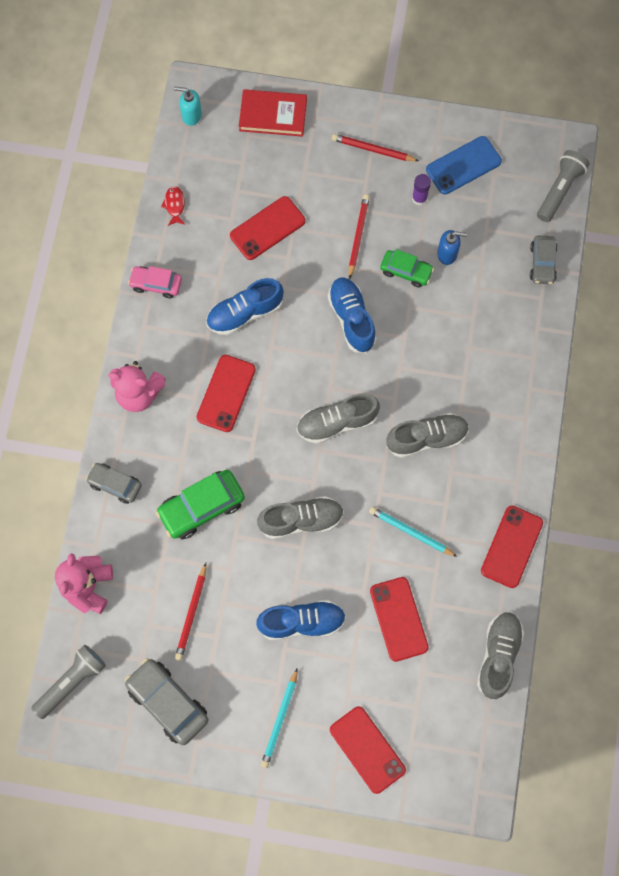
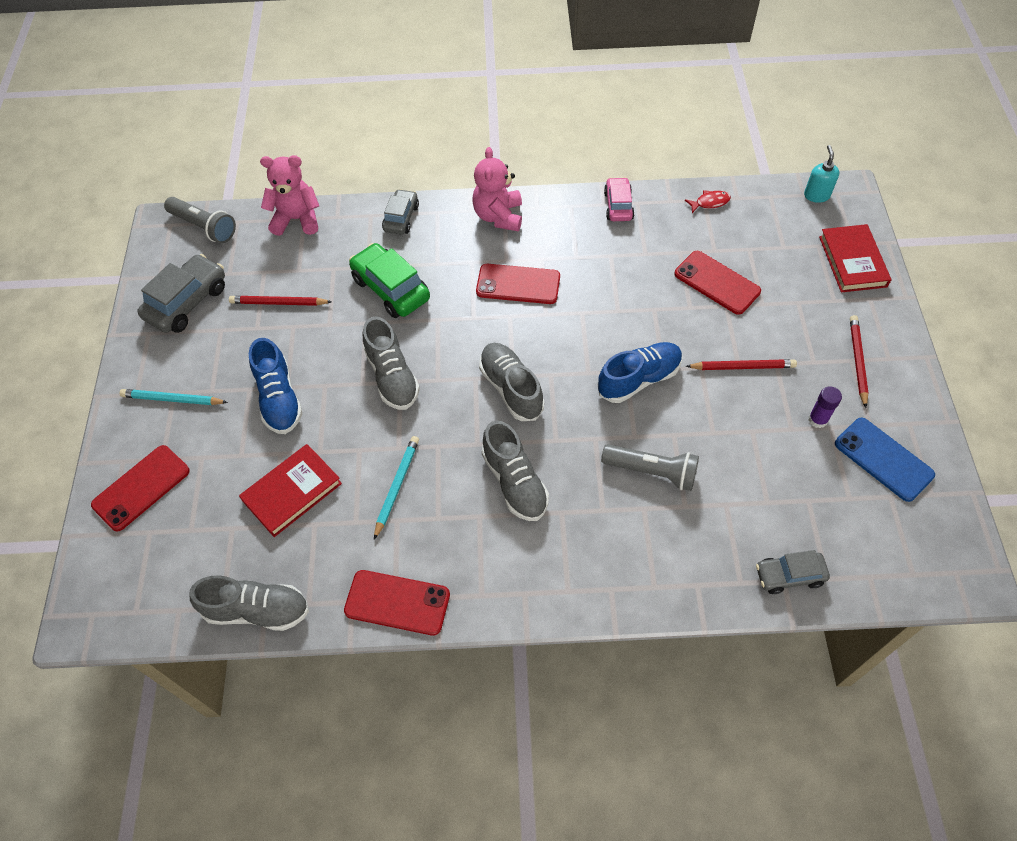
camera: 80 degrees right, 15 degrees down
(245, 313) = (612, 282): blue shoe -> none
(398, 619) = (292, 492): red phone -> red book
(406, 271) = (717, 422): green car -> none
(447, 254) = (757, 462): blue soap dispenser -> none
(560, 190) = (903, 580): grey flashlight -> grey flashlight (652, 472)

